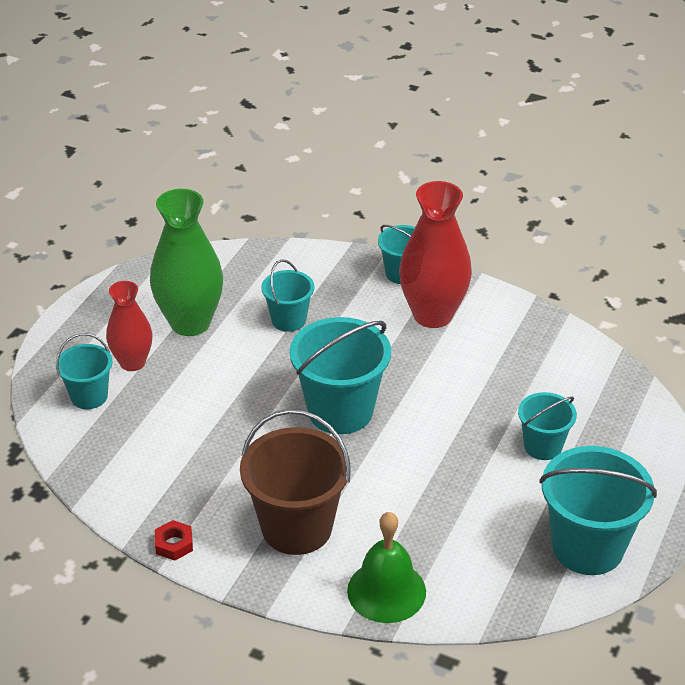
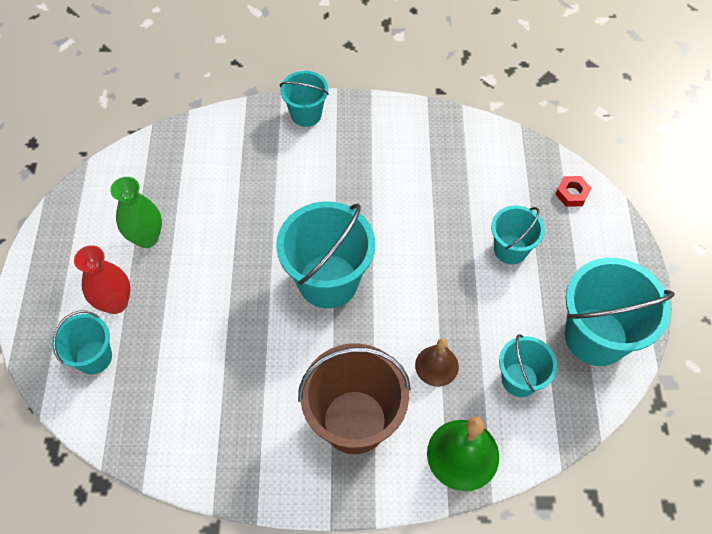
camera: 25 degrees left, 20 degrees up
(174, 544) = (257, 488): red nut -> red nut (572, 194)
(190, 323) = (146, 238): green vase -> green vase, size x0.62
(288, 320) = (233, 200): turquoise bucket -> turquoise bucket (519, 379)
(405, 513) = (436, 366): none -> brown bell
(433, 315) = (354, 148): red vase -> none

